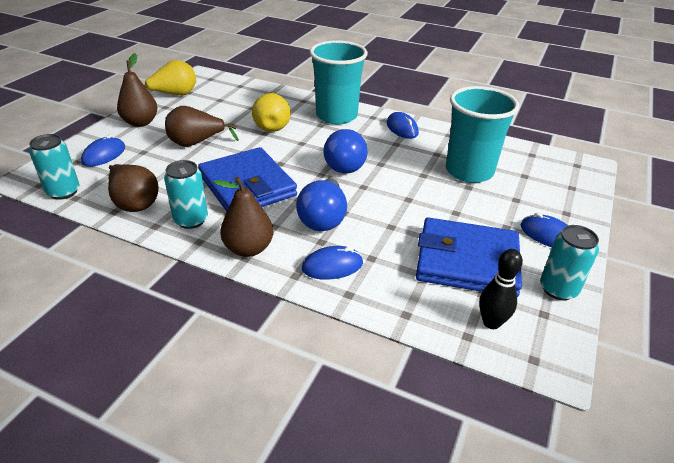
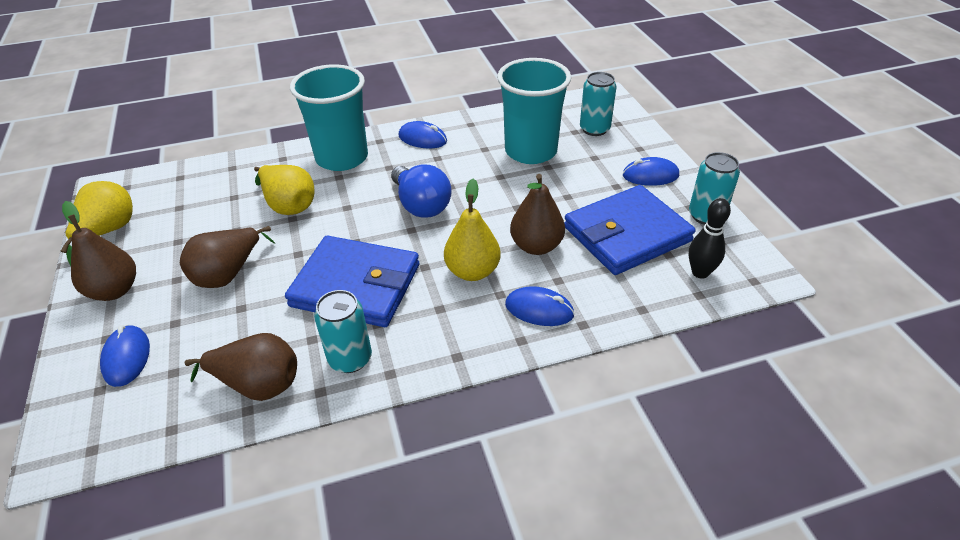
camera: 40 degrees left, 5 degrees up
(63, 192) = (143, 434): turquoise can -> turquoise can (594, 129)
(248, 248) = (447, 346): brown pear -> brown pear (536, 246)
(323, 218) = (472, 271): blue light bulb -> yellow pear
(332, 266) = (539, 309): blue mouse -> blue mouse turned 75 degrees clockwise

